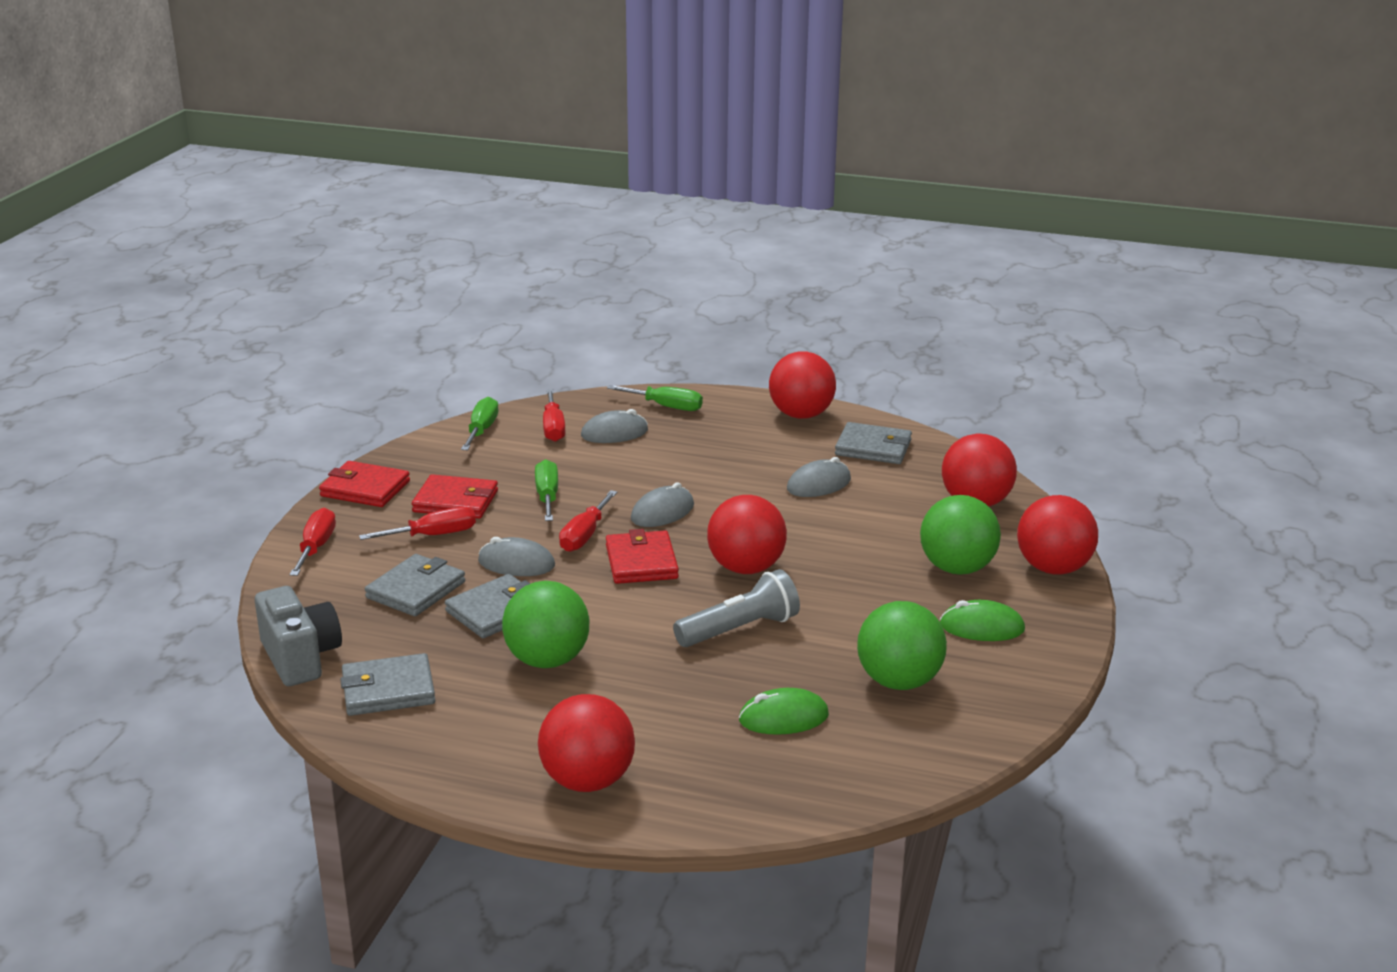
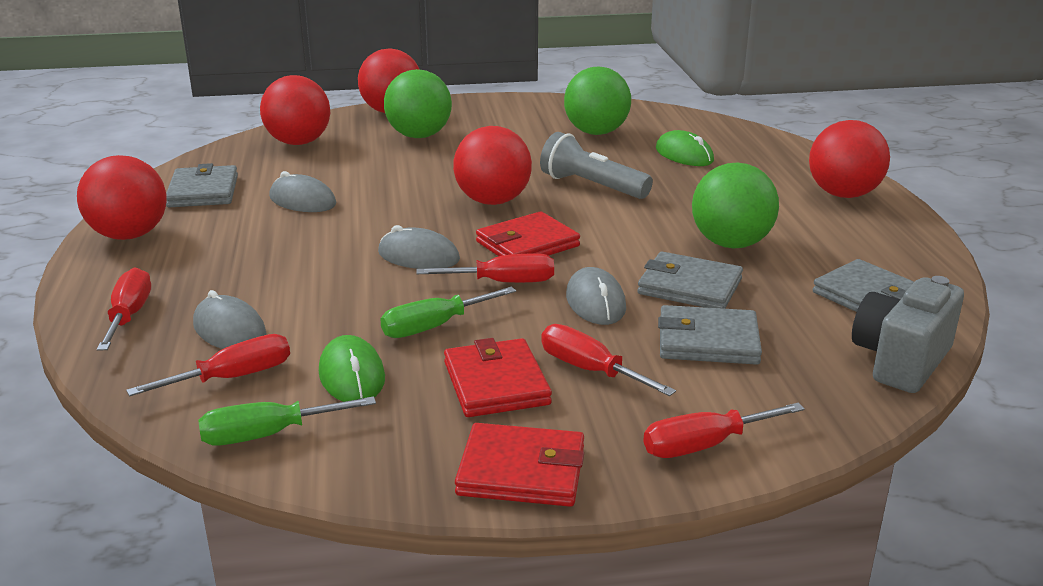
camera: 115 degrees left, 0 degrees up
(365, 489) = (521, 471): red wallet -> red wallet turned 75 degrees counterclockwise
(666, 407) = (129, 315): green screwdriver -> red screwdriver
(982, 627) = (498, 120): green mouse -> green mouse (352, 375)

